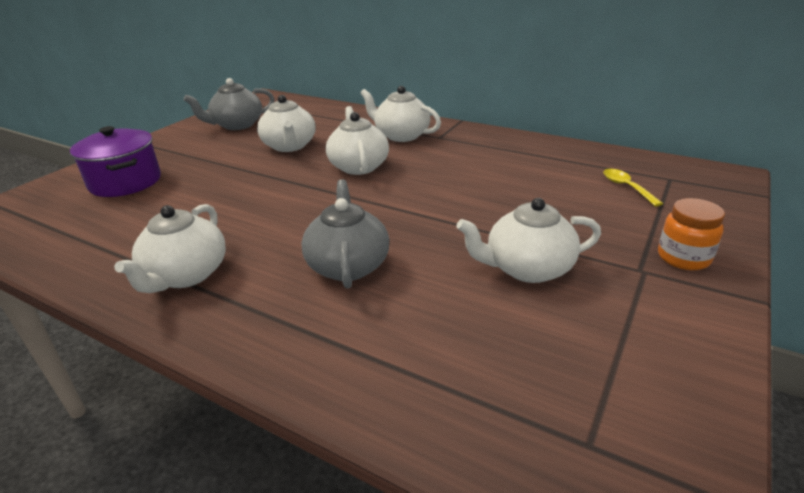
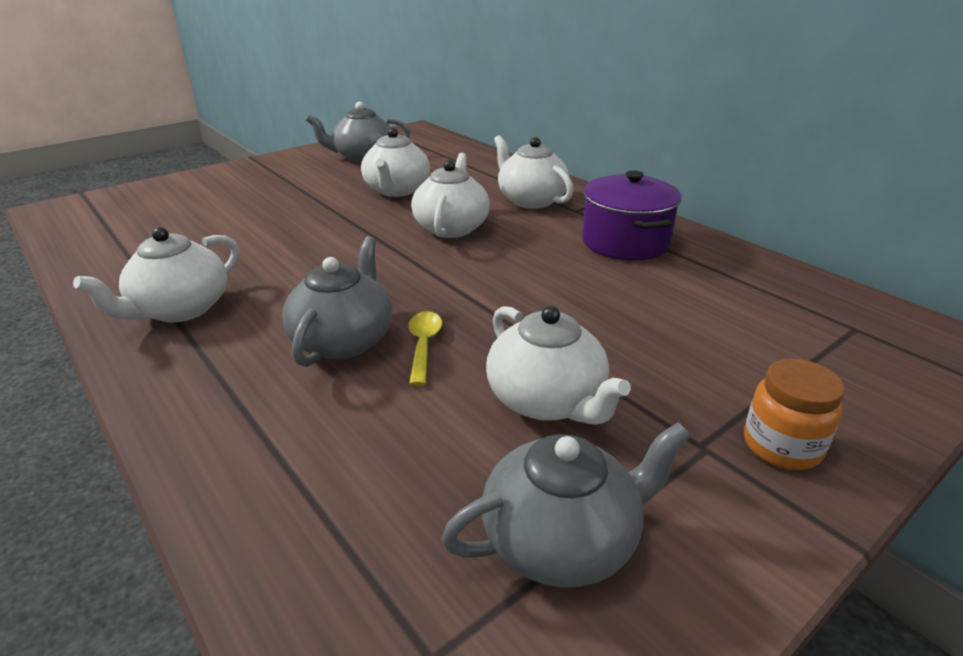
camera: 20 degrees right, 0 degrees up
(125, 182) = (209, 199): purple pot -> purple pot (625, 242)
(527, 268) = (547, 401): white teapot -> white teapot turned 135 degrees counterclockwise
(607, 350) = (562, 540): none -> grey teapot
(626, 187) = (776, 326): yellow spoon -> yellow spoon (423, 345)

